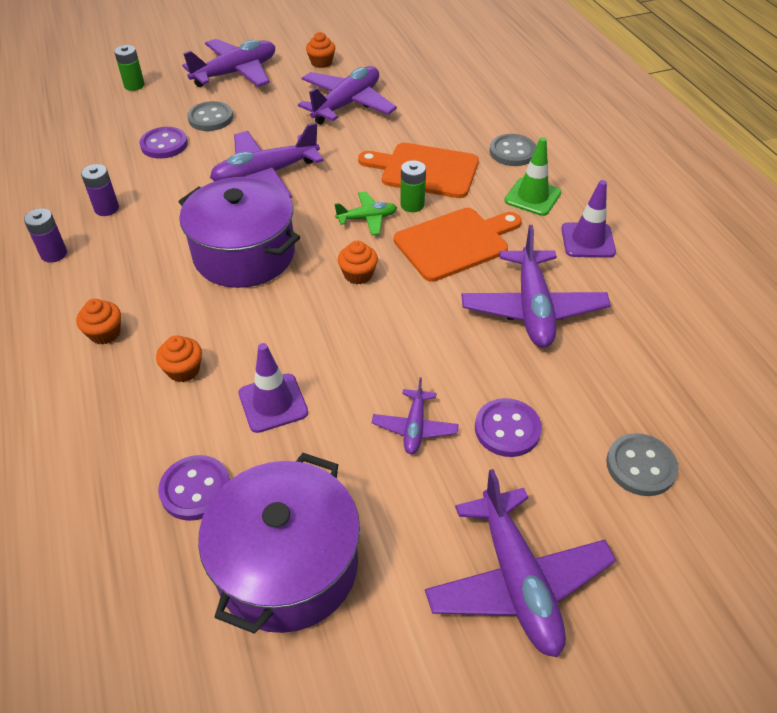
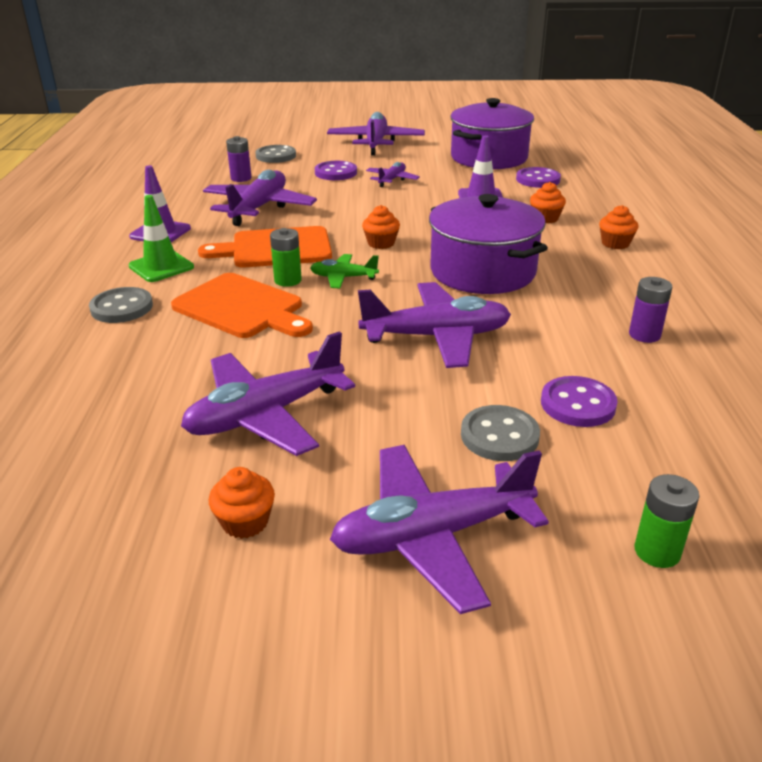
camera: 160 degrees left, 15 degrees down
(54, 254) = (691, 302): purple battery -> purple battery (241, 178)

